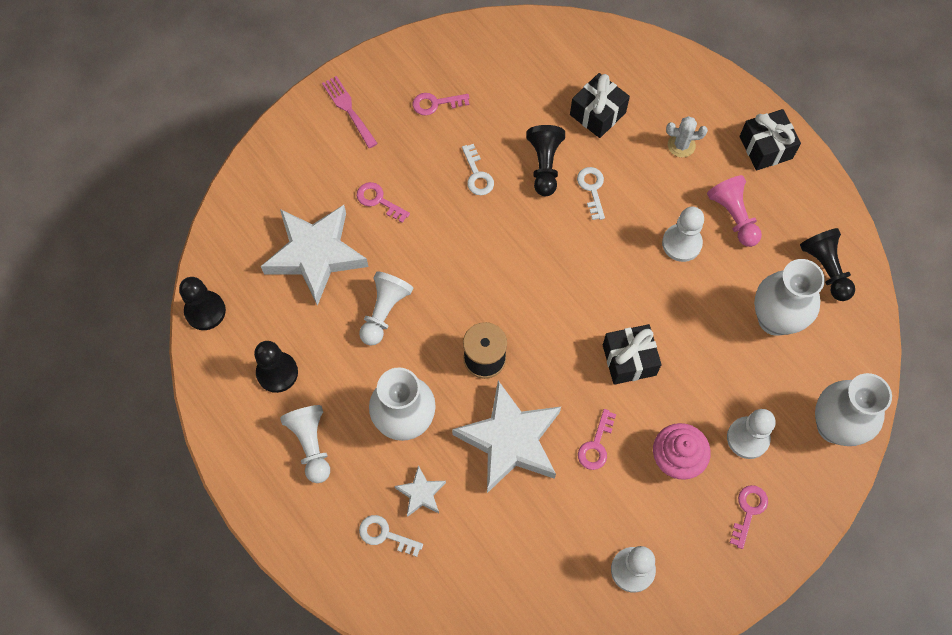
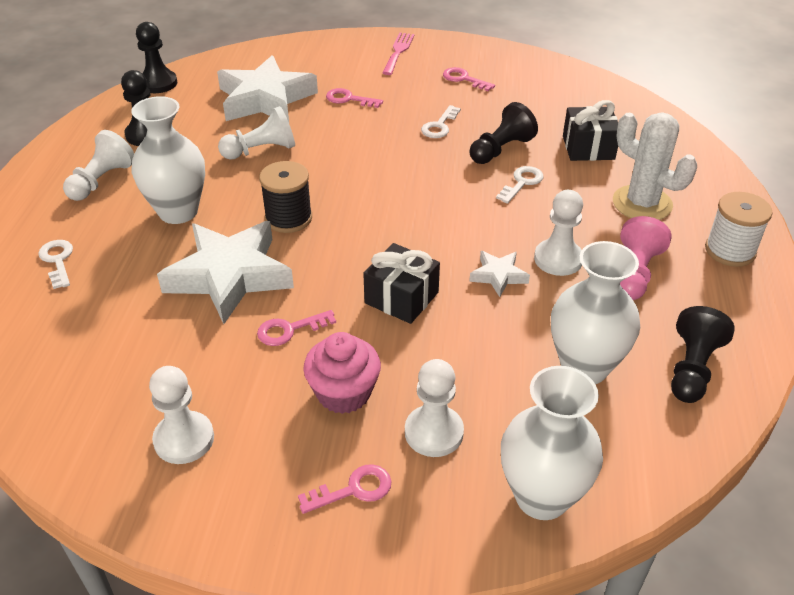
camera: 45 degrees right, 25 degrees down
(378, 200) = (349, 99): pink key -> pink key turned 60 degrees counterclockwise
(421, 493) = (119, 257): white star -> white star (498, 276)
(681, 145) = (642, 203): white cactus -> white cactus, size x1.80
(765, 147) = (730, 251): black gift -> white spool

